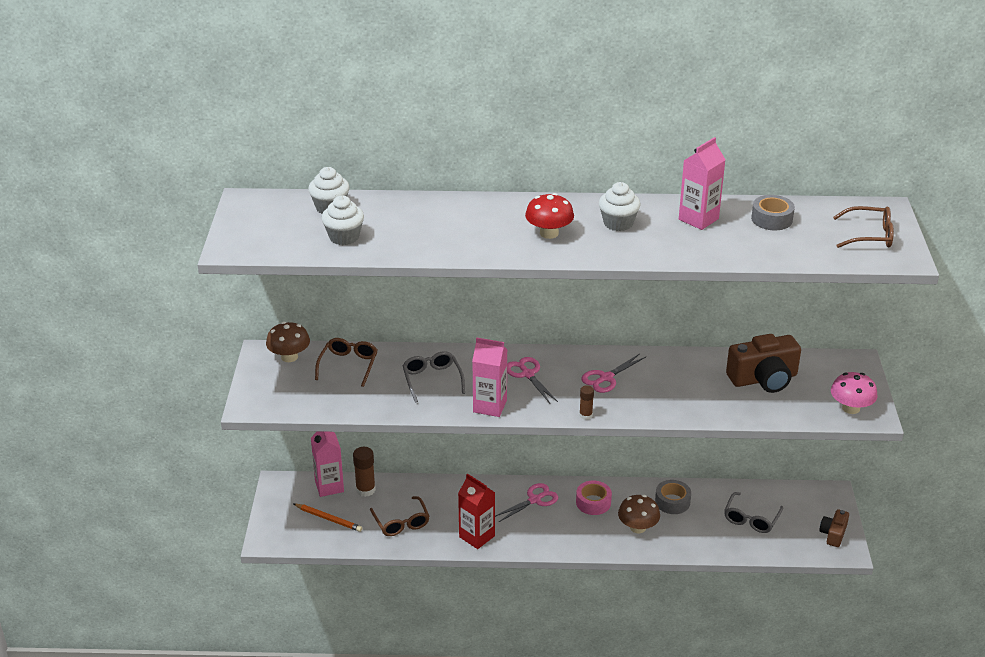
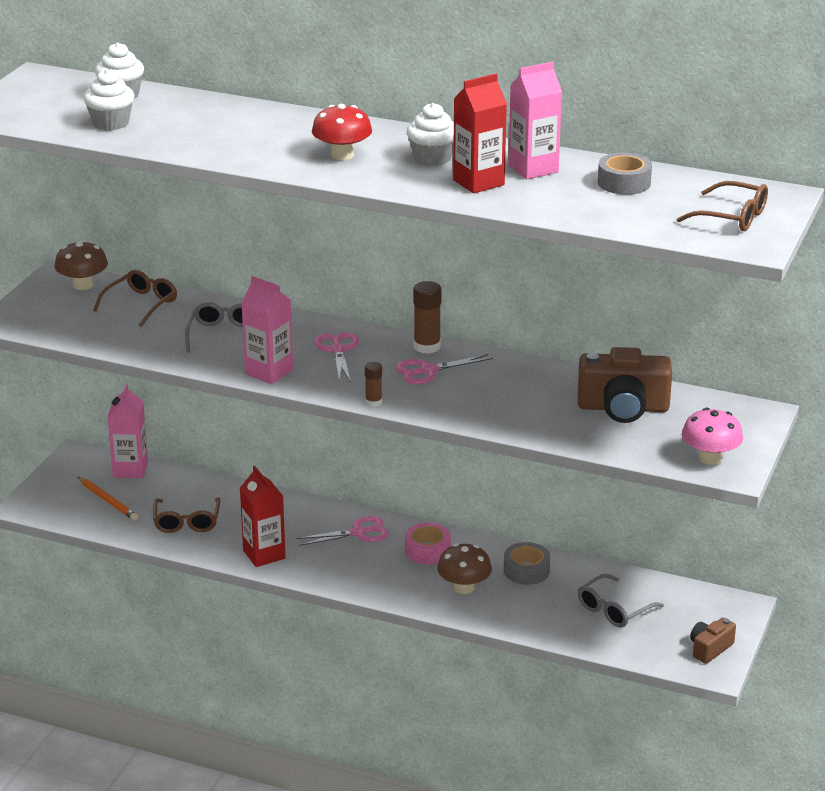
camera: 20 degrees right, 5 degrees down
(365, 490) = (169, 481): brown glue stick -> brown glue stick (427, 346)
(670, 240) = (478, 182): none -> red carton

